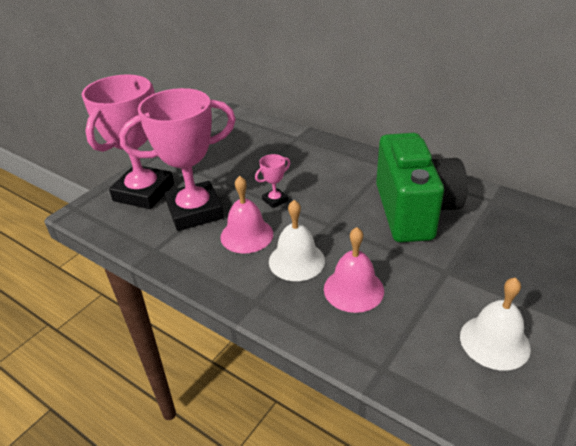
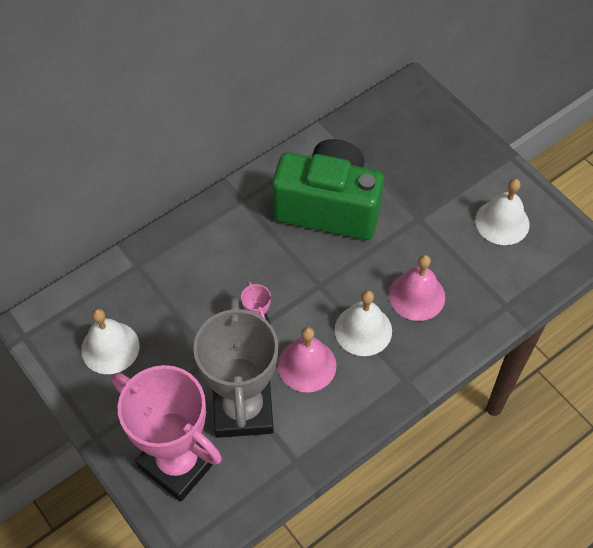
camera: 75 degrees left, 20 degrees up
(195, 211) = (243, 409): pink trophy -> grey trophy
(226, 144) = (110, 347): none -> white bell

